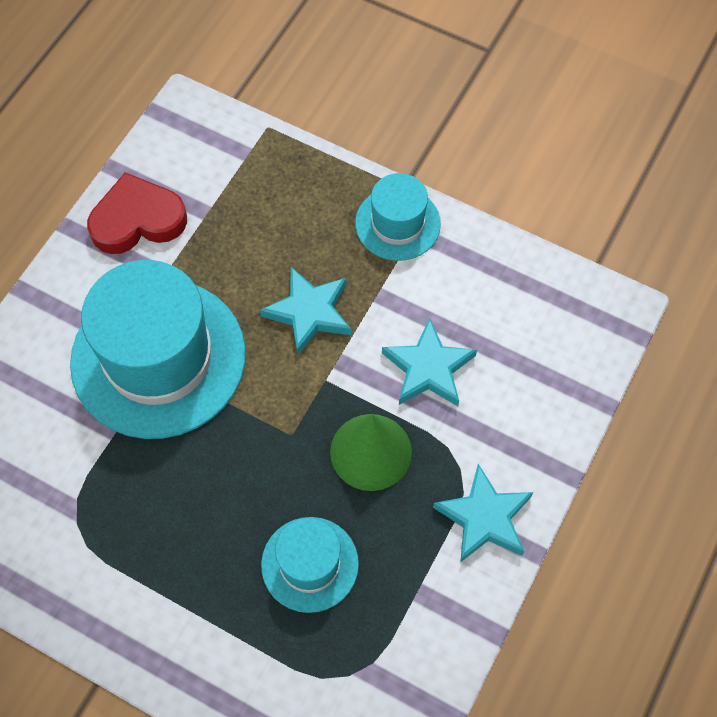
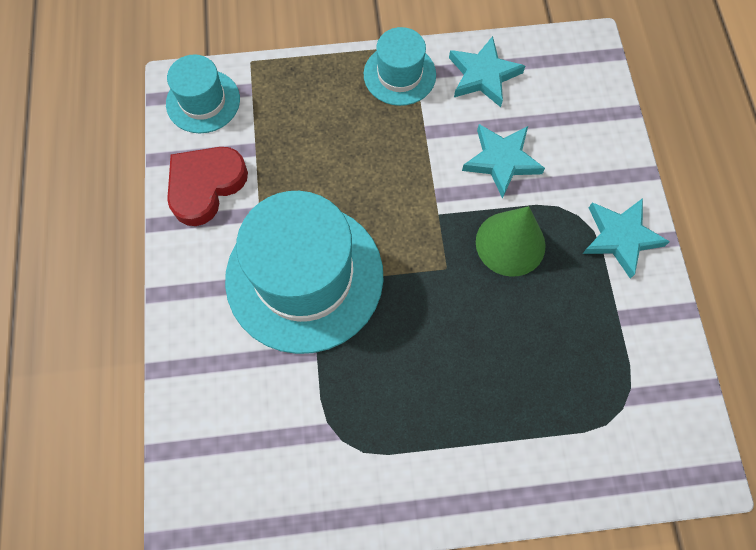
camera: 35 degrees left, 5 degrees up
(309, 312) = (388, 174): turquoise star -> turquoise star (483, 75)
(310, 564) = (533, 350): turquoise hat -> turquoise hat (203, 101)

